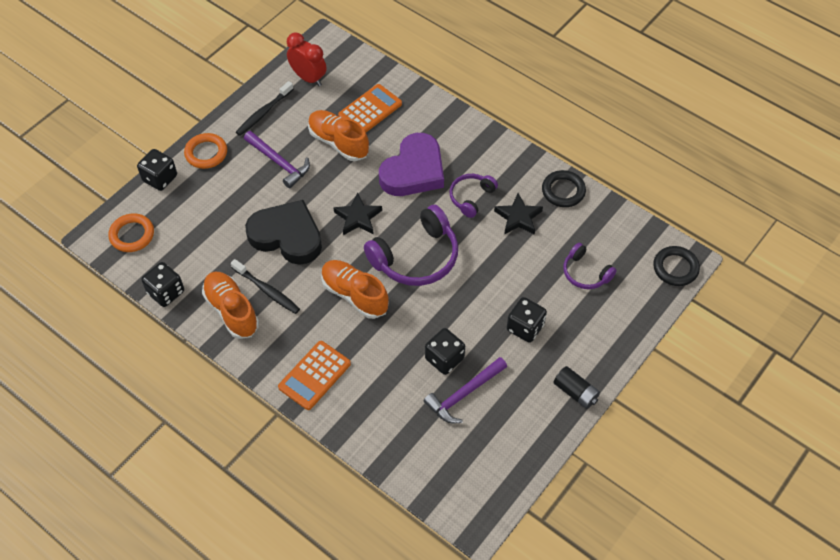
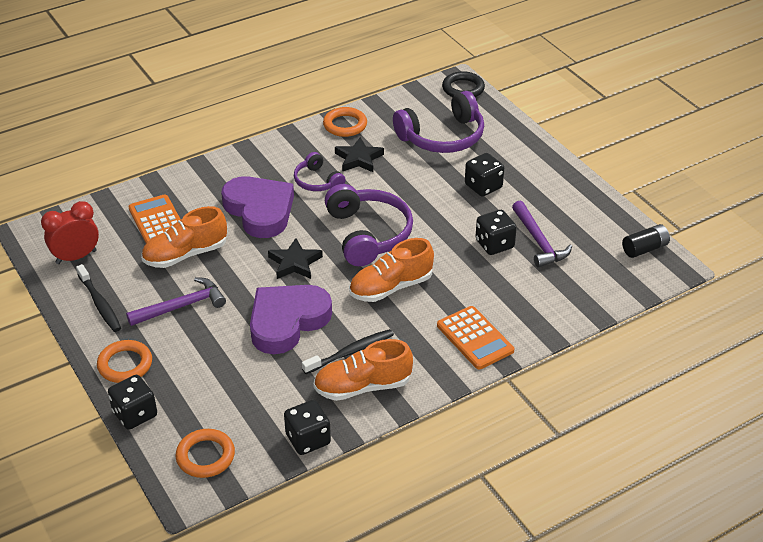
camera: 70 degrees left, 15 degrees down
(287, 236) = (287, 321): black heart -> purple heart
(563, 191) = (345, 125): black ring -> orange ring
(575, 392) = (563, 175): black battery -> black battery (644, 249)
(585, 273) = (442, 137): purple headphones -> purple headphones, size x1.80

